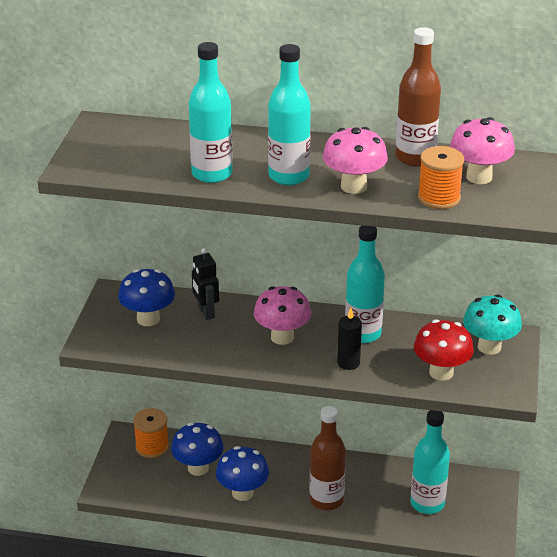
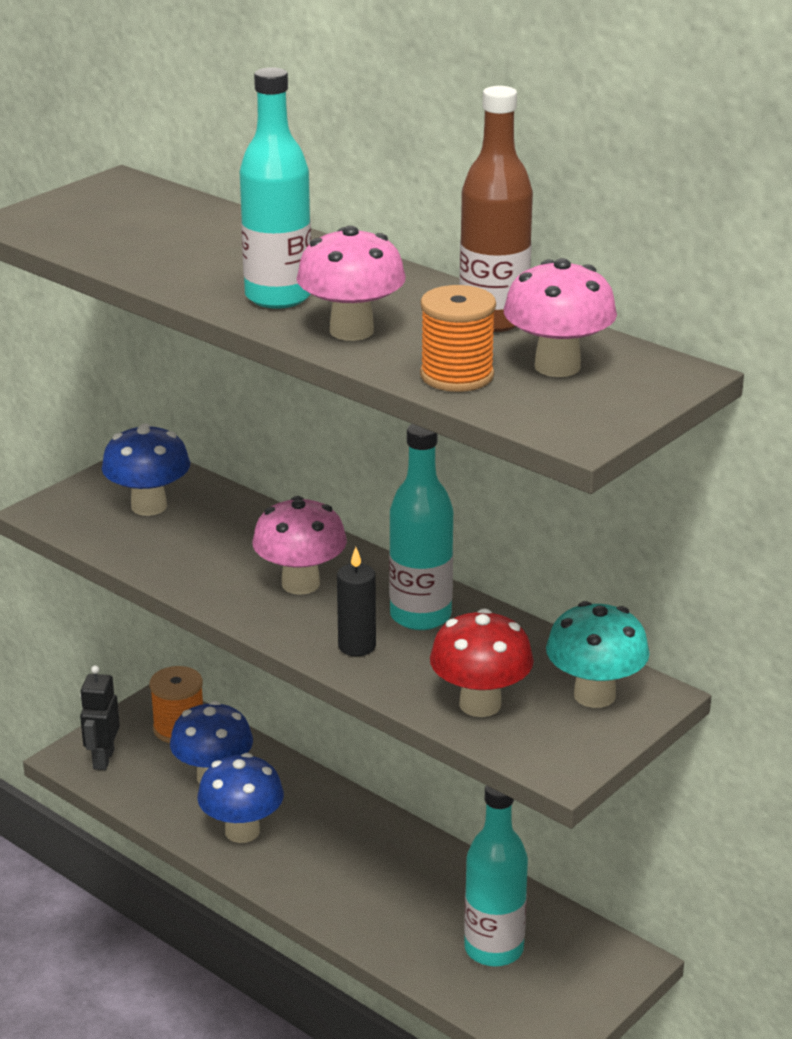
camera: 30 degrees right, 5 degrees down
(206, 312) = (232, 521): black robot -> black robot (103, 759)
(212, 174) = (179, 269): turquoise bottle -> none
(326, 500) = (349, 886): brown bottle -> none

